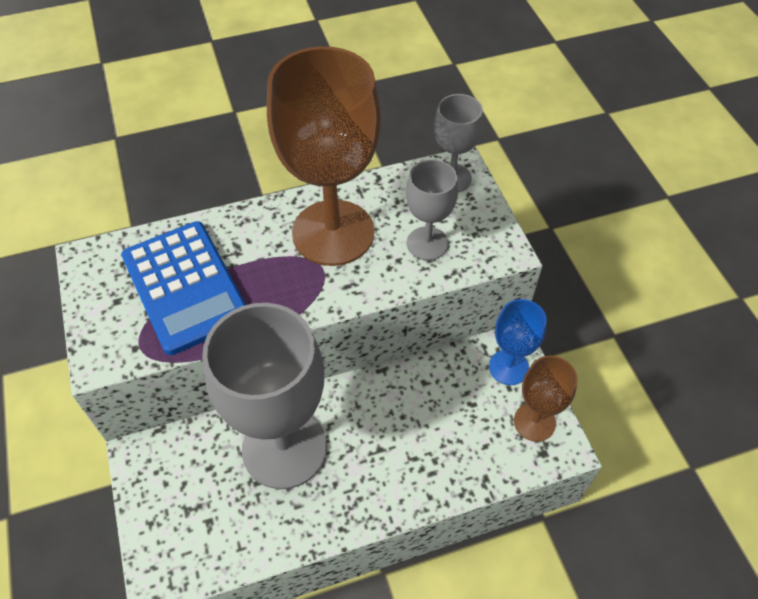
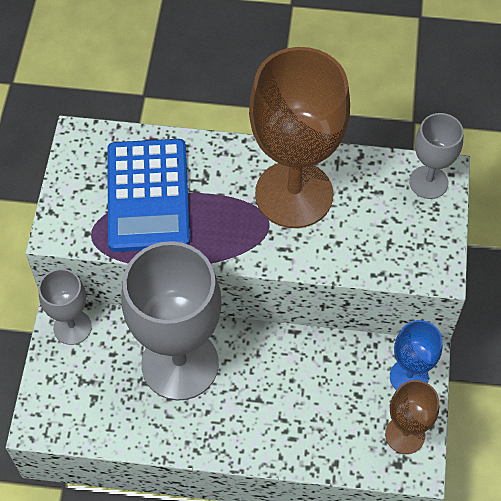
camera: 25 degrees right, 5 degrees up
(427, 243) = (371, 237): grey goblet -> grey goblet (72, 327)

